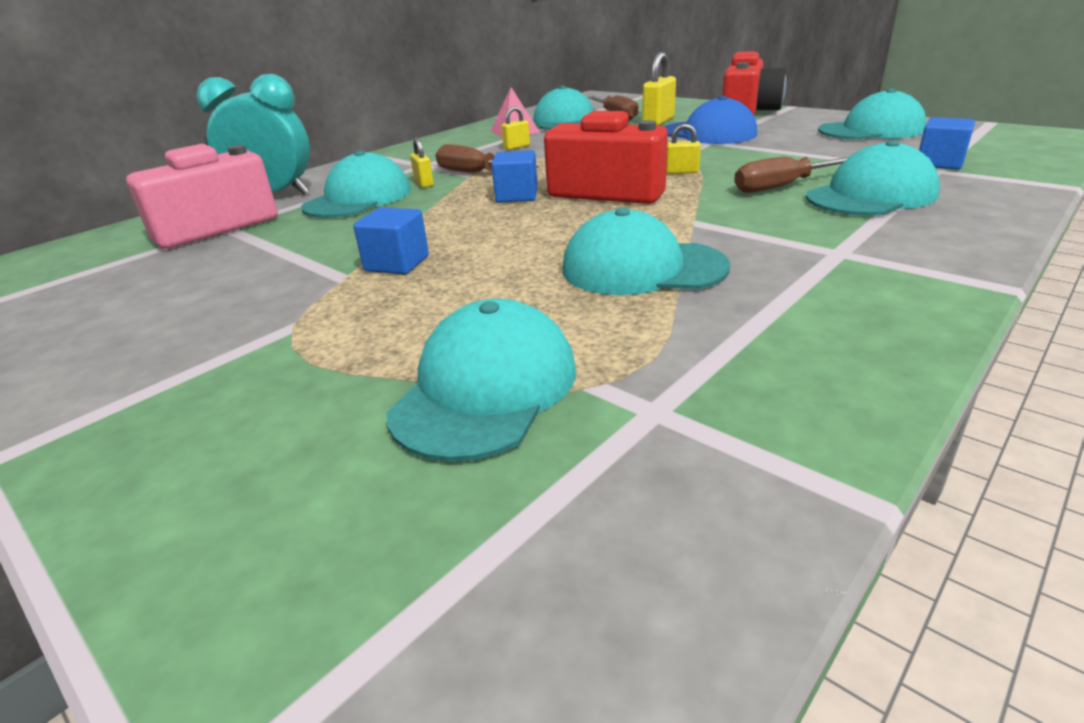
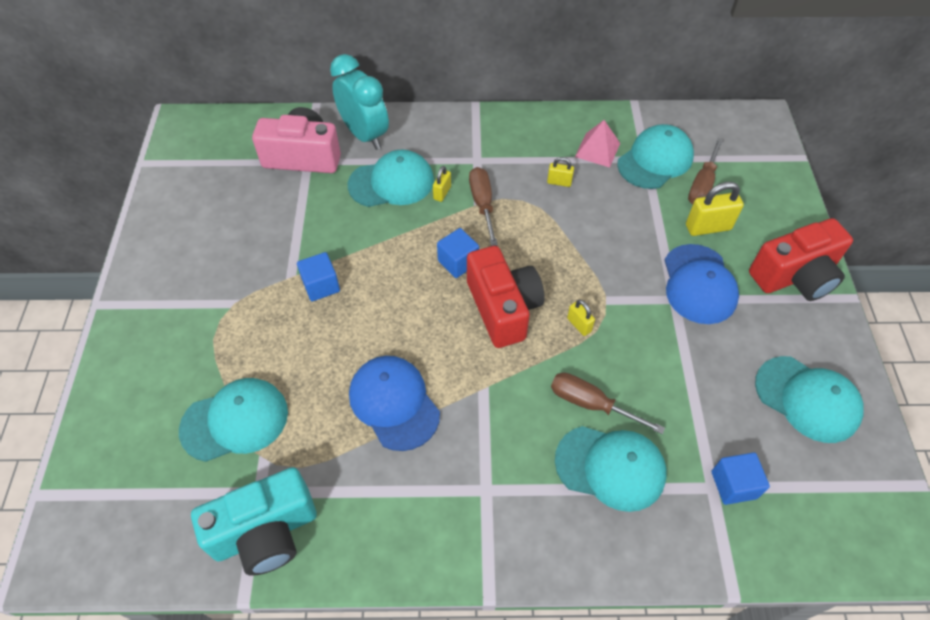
camera: 45 degrees right, 25 degrees up
(642, 268) = (394, 403): turquoise cap -> blue cap
(745, 429) = (266, 532): none -> turquoise camera

